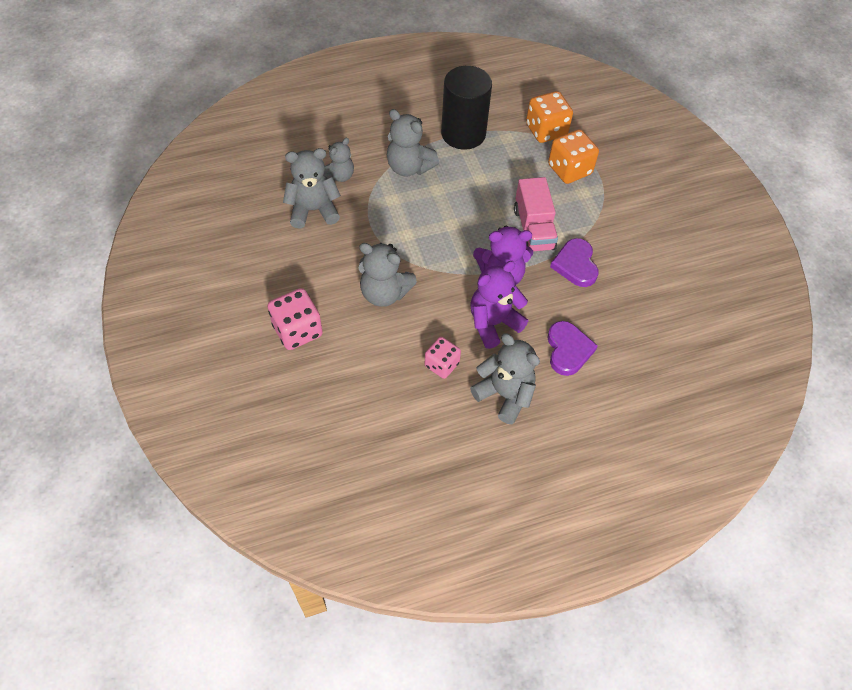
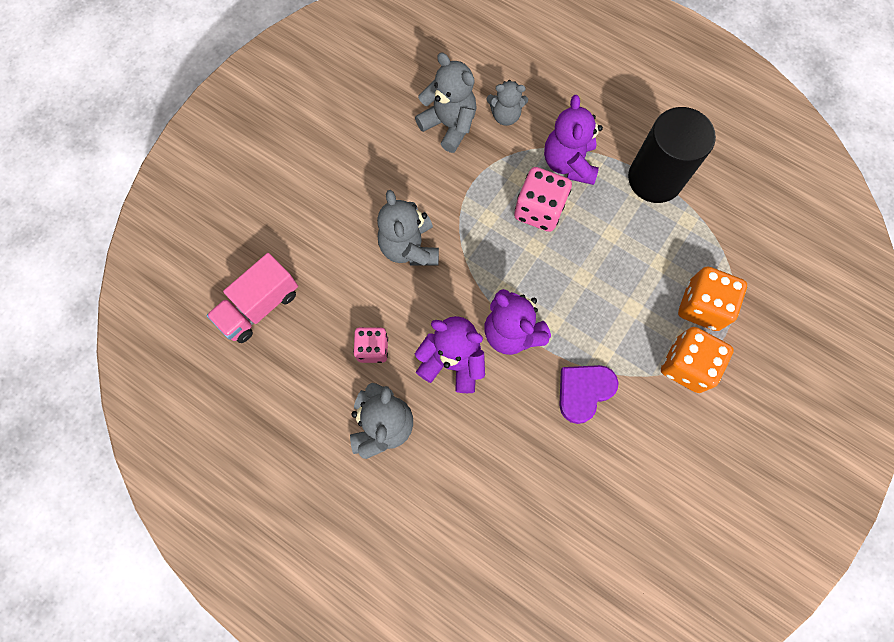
camera: 55 degrees right, 15 degrees up
(297, 330) = (316, 209): pink dice -> pink dice (539, 210)
(409, 167) = (568, 163): grey teddy bear -> purple teddy bear
(533, 229) = (594, 323): pink truck -> pink truck (259, 306)
(546, 130) = (733, 249): orange dice -> orange dice (686, 365)
(568, 350) = (476, 450): purple heart -> none

